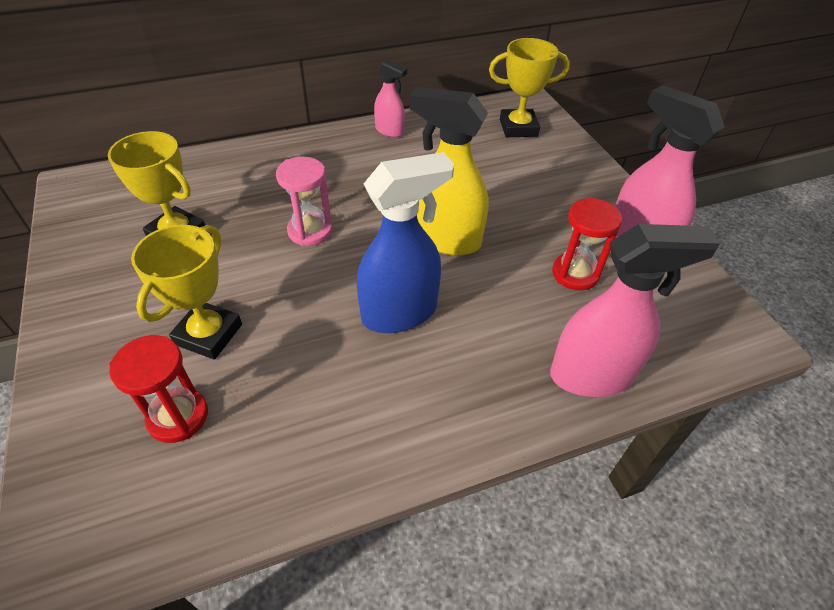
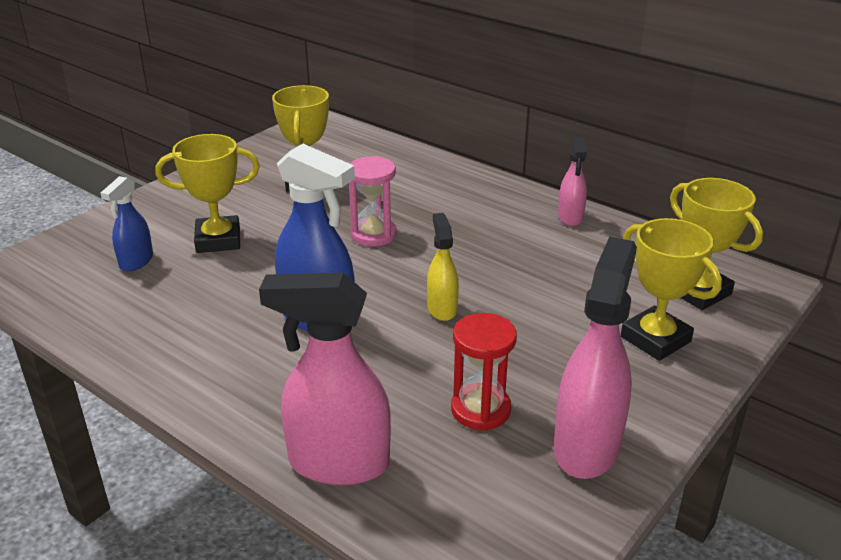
camera: 60 degrees right, 15 degrees down
(178, 416) = (136, 262): red hourglass -> blue spray bottle
(446, 240) = (442, 308): yellow spray bottle -> yellow spray bottle, size x0.55
(552, 167) = (655, 339): none -> yellow trophy
(592, 375) = (338, 463): pink spray bottle -> pink spray bottle turned 135 degrees clockwise

